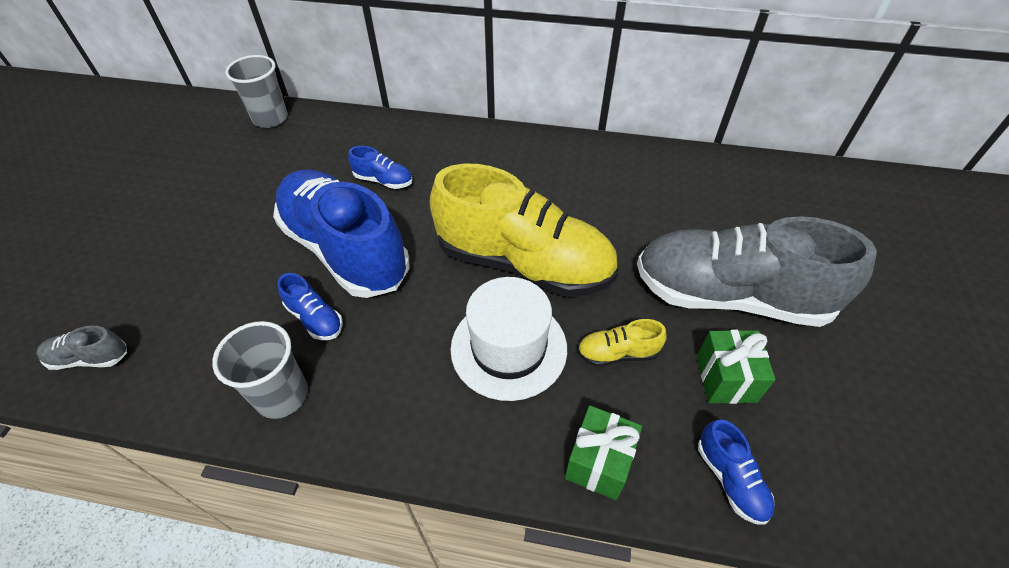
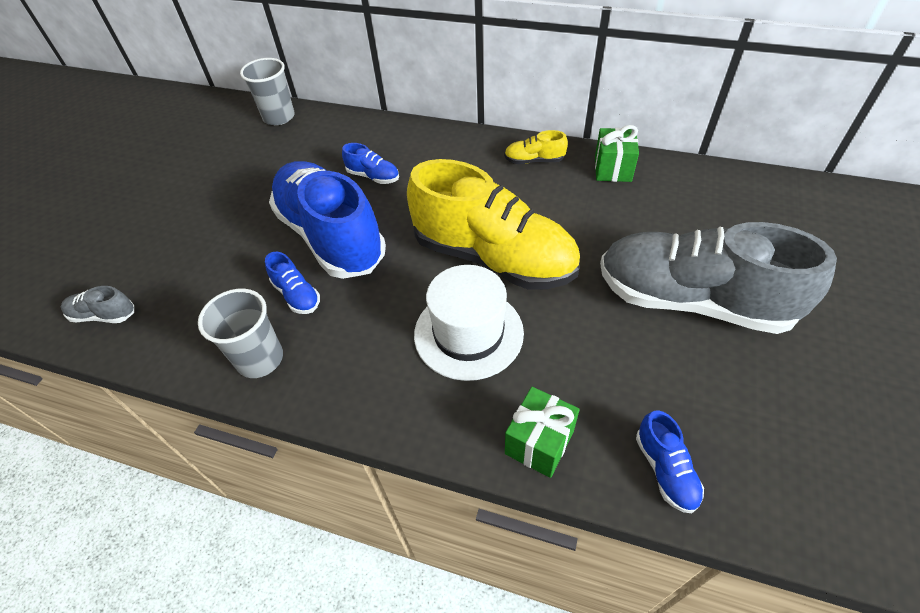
camera: 10 degrees right, 0 degrees up
(617, 353) = (571, 345): yellow shoe -> yellow shoe (534, 160)
(725, 378) = (675, 377): green gift -> green gift (612, 169)

